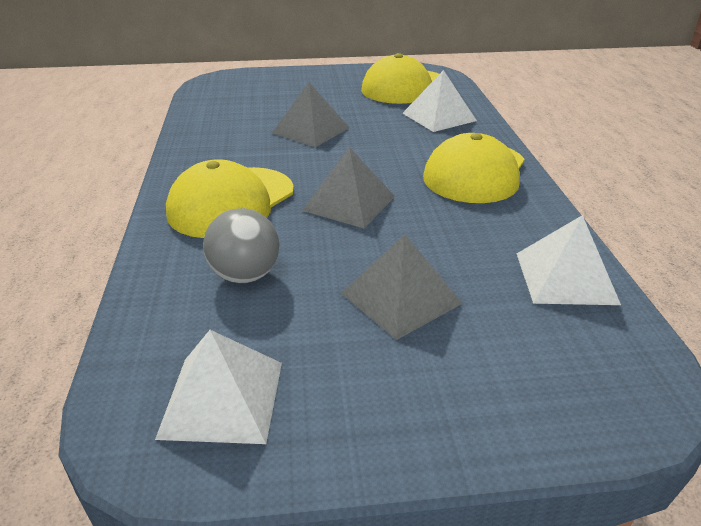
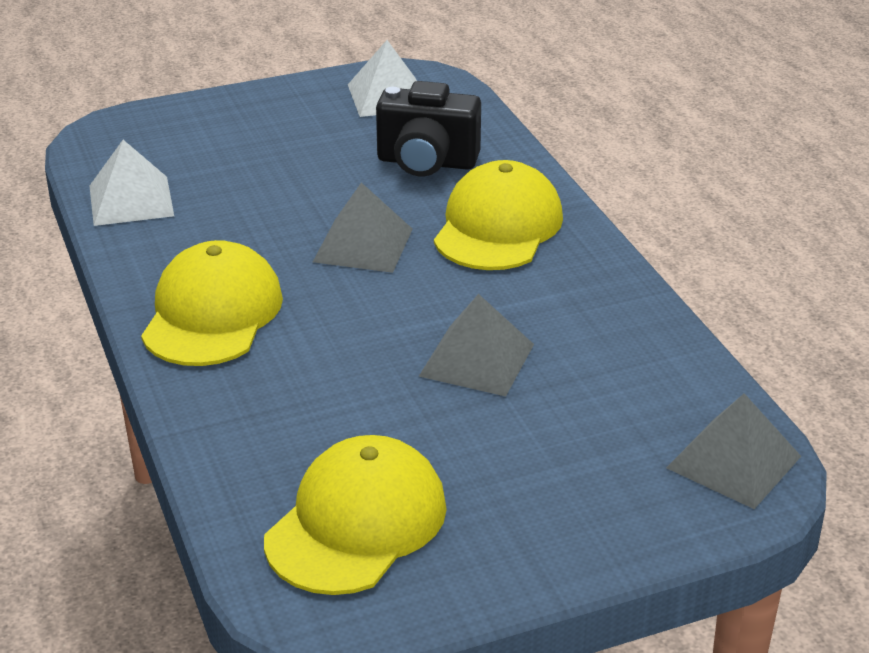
camera: 165 degrees right, 0 degrees up
(245, 275) = (426, 162): grey ball -> black camera
(401, 298) = (281, 165): grey pyramid -> grey pyramid (733, 462)
(439, 117) = (274, 430): white pyramid -> none

